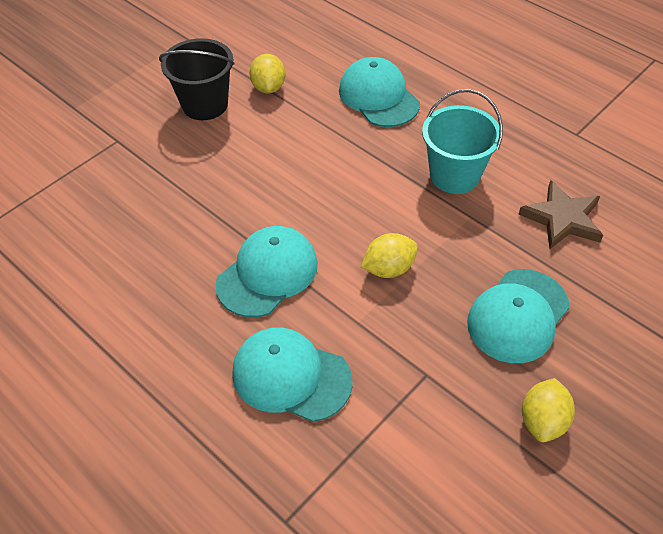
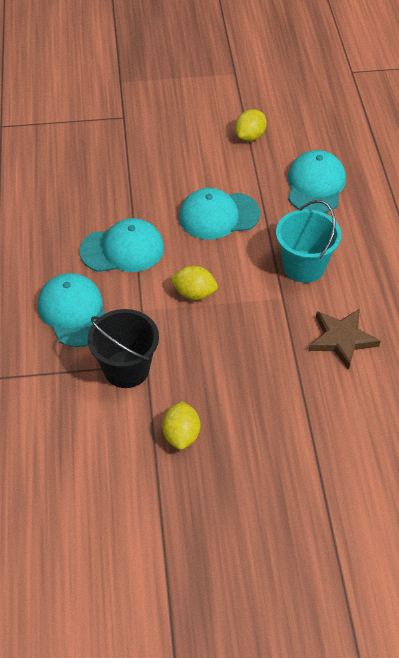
camera: 40 degrees right, 0 degrees up
(205, 104) = (198, 124): black bucket -> black bucket (126, 369)
(518, 316) = (238, 372): turquoise cap -> turquoise cap (218, 215)
(542, 421) = (181, 435): yellow lemon -> yellow lemon turned 60 degrees counterclockwise

